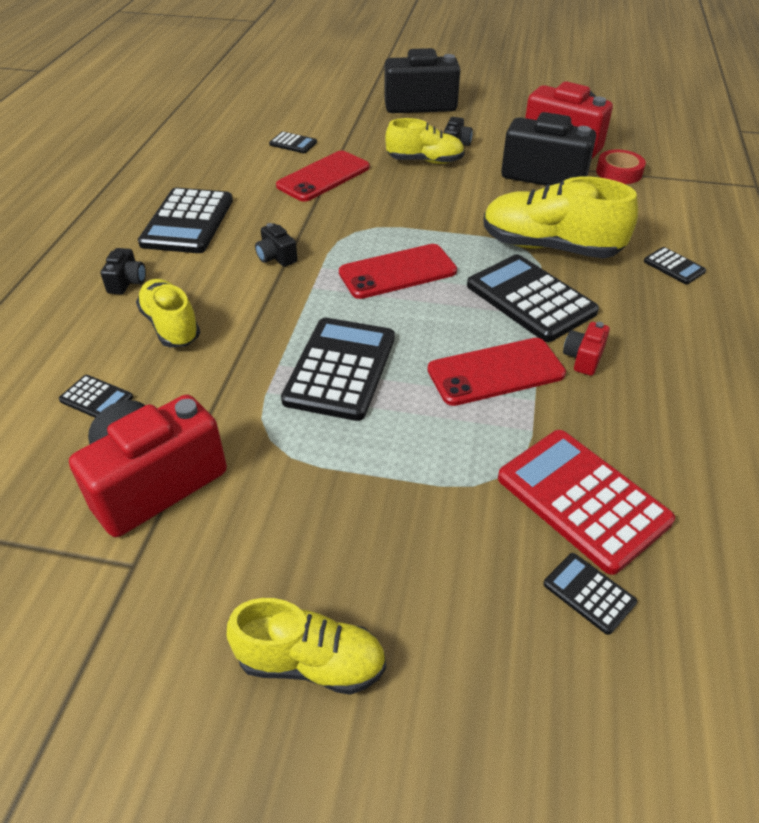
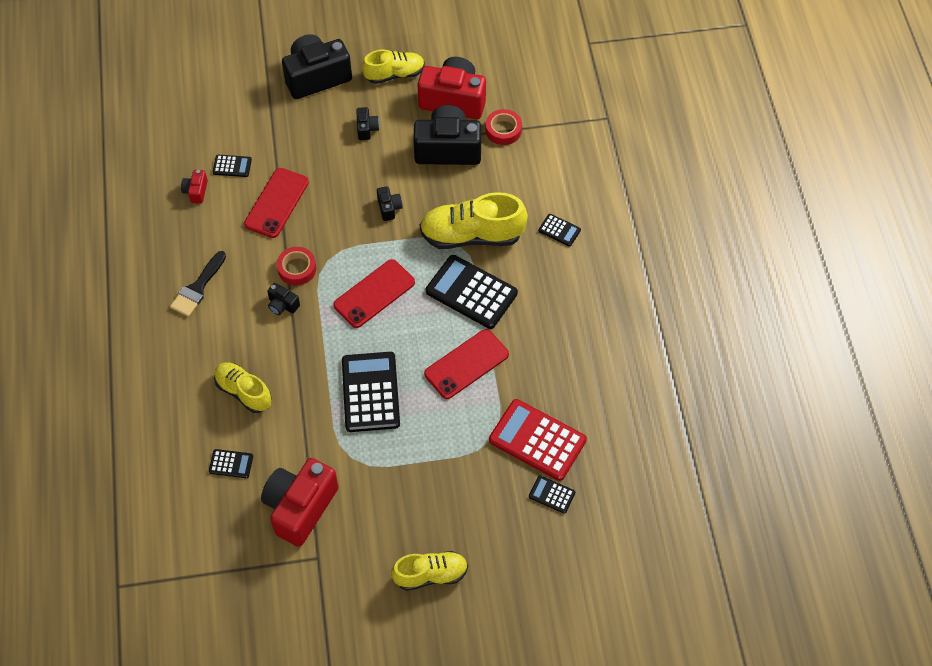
camera: 20 degrees left, 15 degrees up
(127, 282) = (189, 362): black camera -> black camera (389, 208)
(188, 222) = (197, 288): black calculator -> black brush
(314, 230) = (297, 269): none -> red tape
(425, 161) = (349, 159): yellow shoe -> yellow shoe (395, 74)
(583, 358) = (516, 335): red camera -> red camera (196, 191)

